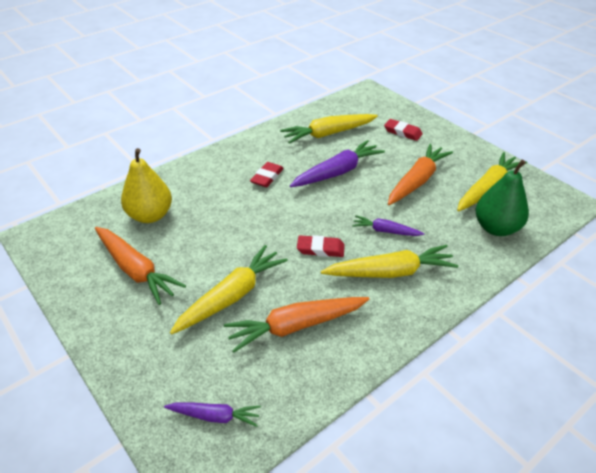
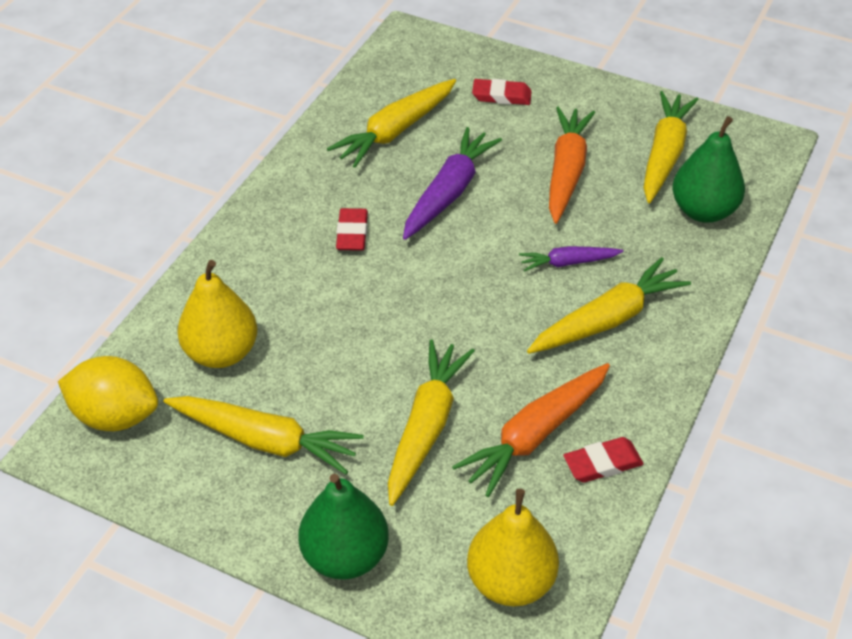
camera: 25 degrees left, 5 degrees up
(71, 229) = (115, 416): none -> yellow lemon
(127, 355) = (345, 556): none -> green pear
(136, 270) = (265, 440): orange carrot -> yellow carrot
(215, 416) = (511, 581): purple carrot -> yellow pear
(320, 249) = (499, 318): red eraser -> red eraser (602, 463)

